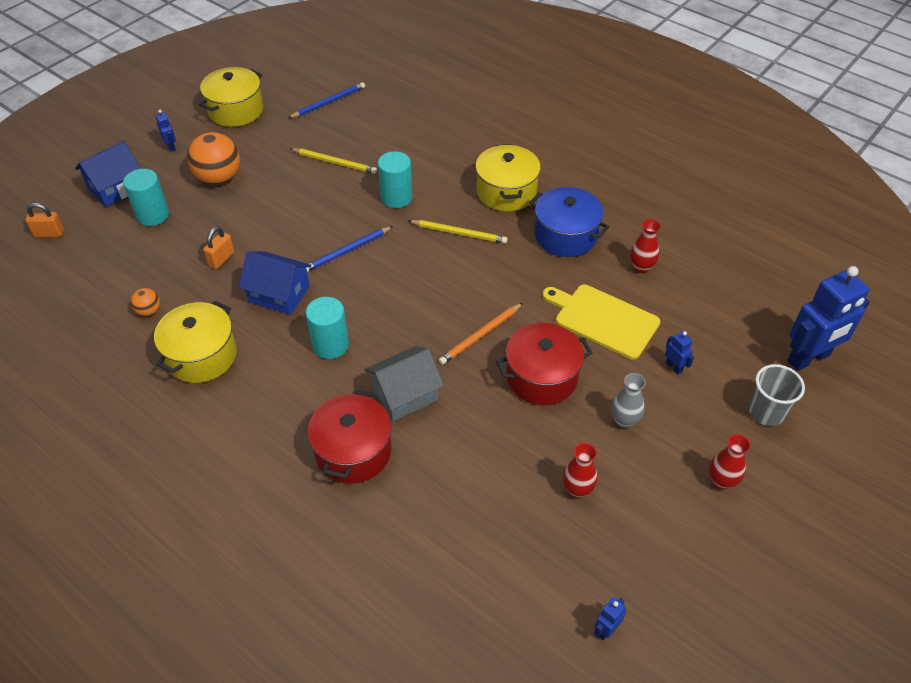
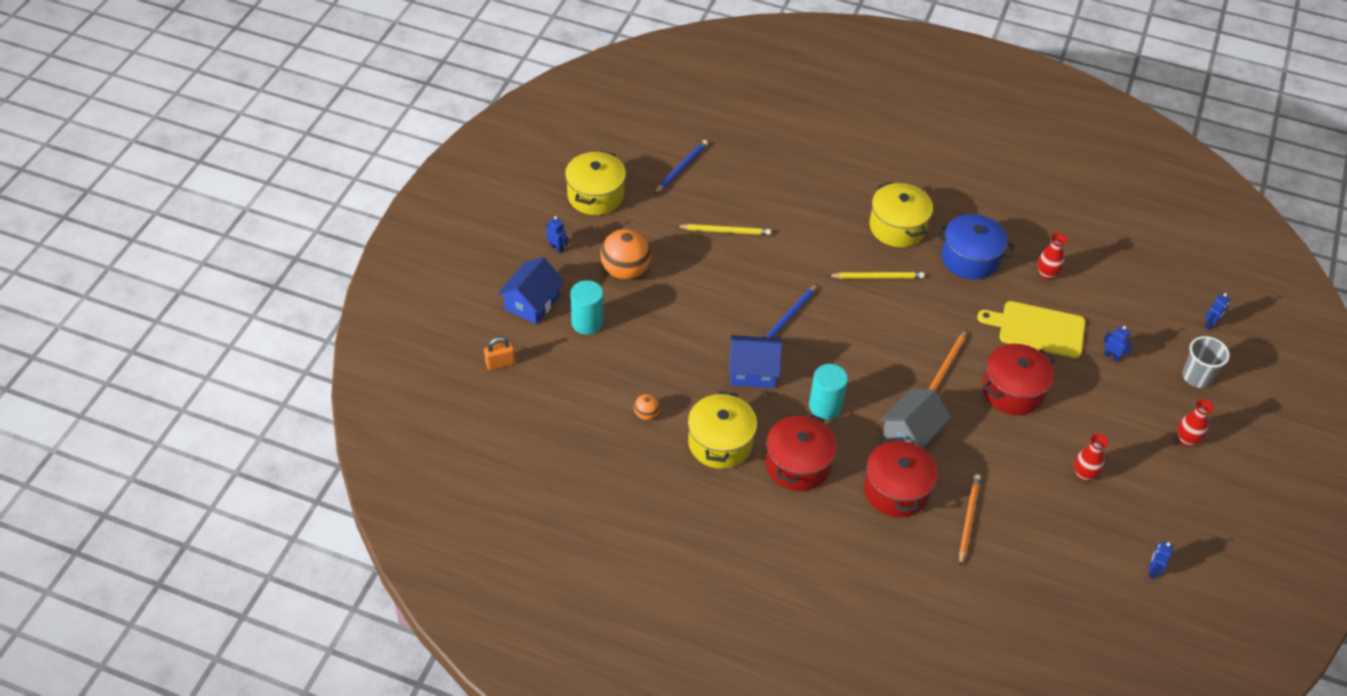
camera: 20 degrees left, 0 degrees up
(221, 259) = (680, 351): orange padlock -> none
(265, 397) = (797, 465): none -> red pot
(396, 197) = (803, 254): turquoise cylinder -> none
(415, 505) = (968, 520): none -> orange pencil
(624, 420) = (1093, 411): grey vase -> none
(808, 359) = (1210, 324): blue robot -> blue robot, size x0.42

